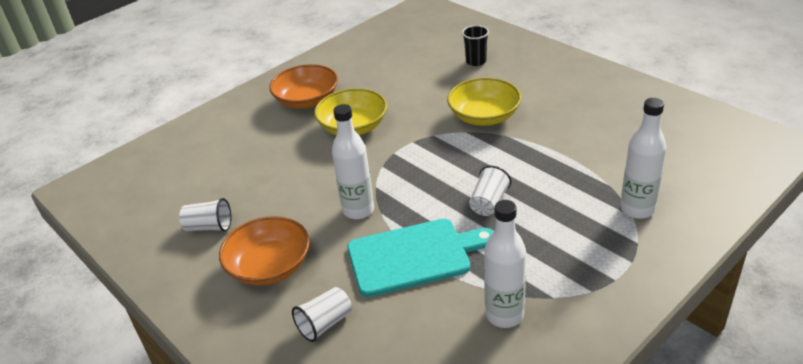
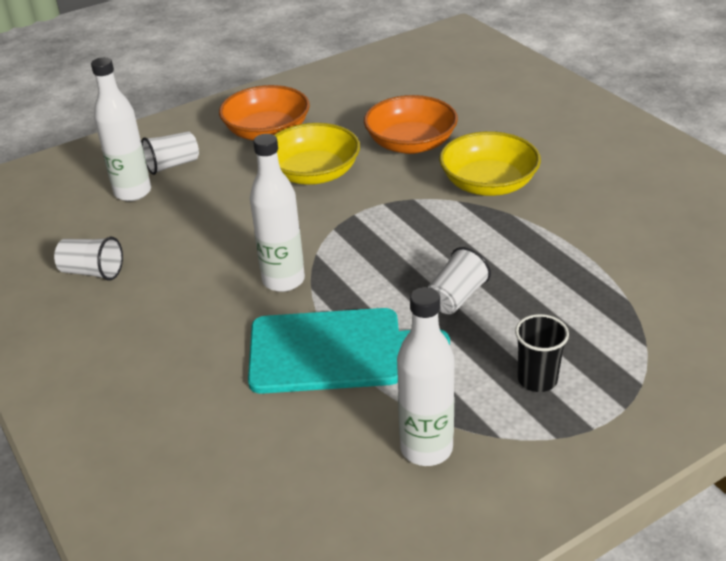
camera: 10 degrees right, 0 degrees up
(269, 267) = (148, 333): orange bowl -> orange bowl (411, 144)
(325, 323) = (191, 418): white cup -> white cup (172, 165)
(476, 61) = (502, 111): black cup -> black cup (537, 379)
(637, 209) = (656, 338): white bottle -> white bottle (133, 192)

